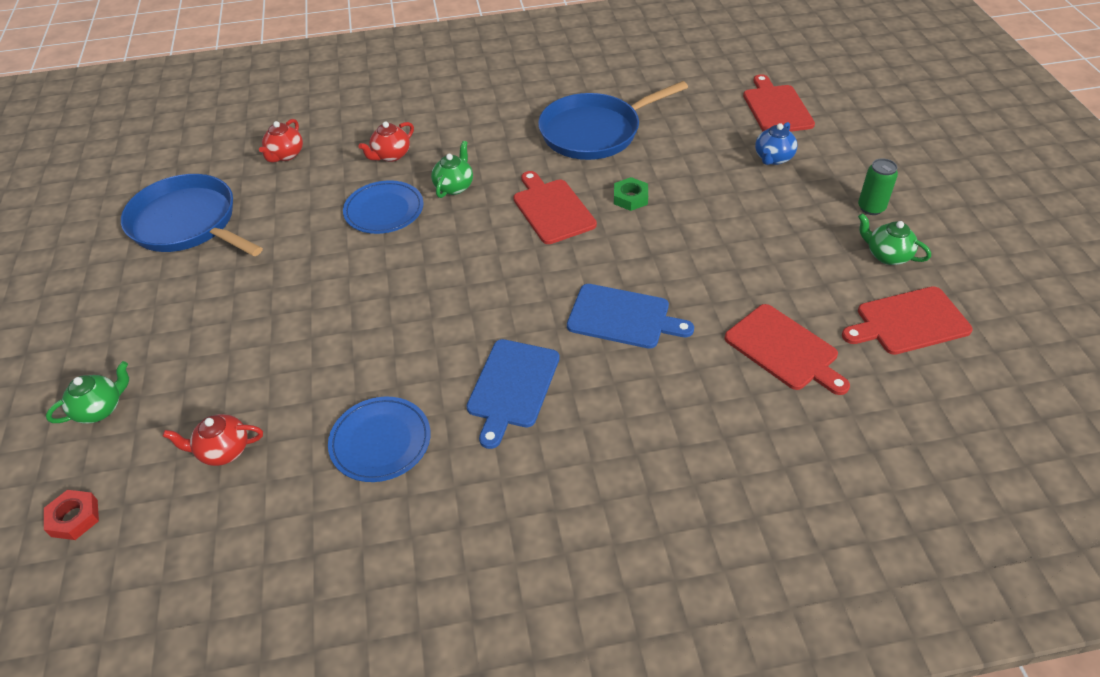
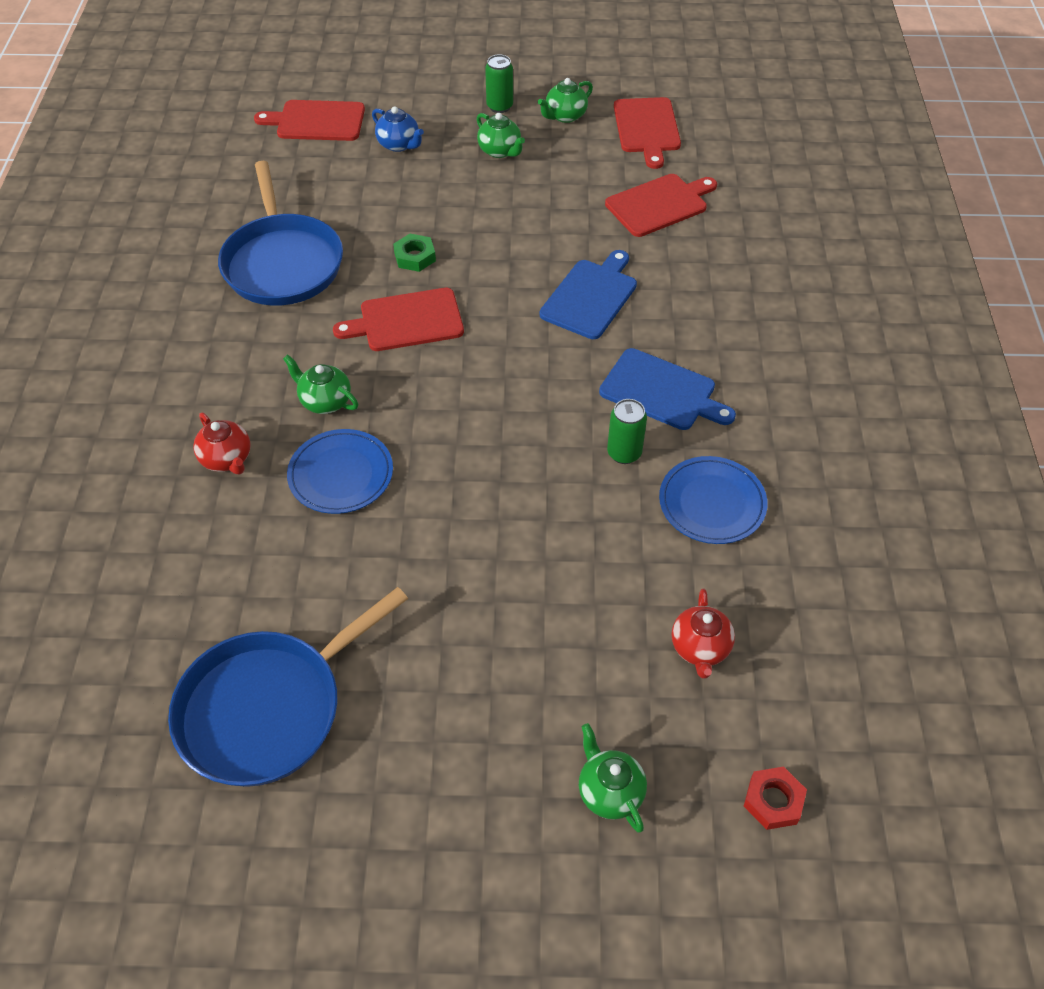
camera: 80 degrees left, 5 degrees up
(285, 155) = (160, 582): red teapot -> none
(431, 370) = (624, 453): none -> green can
(802, 221) = (500, 151): none -> green teapot

